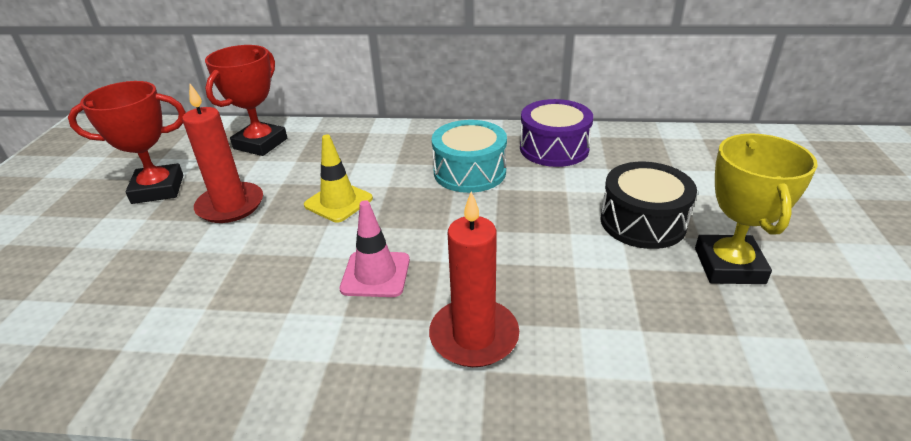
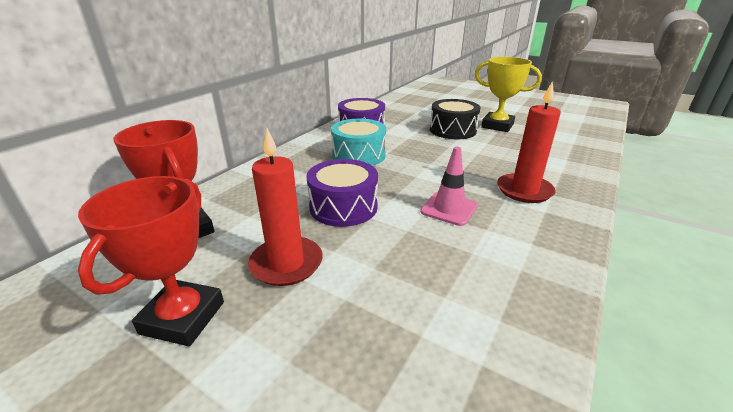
camera: 65 degrees left, 5 degrees down
(338, 202) = (343, 207): yellow traffic cone -> purple drum

